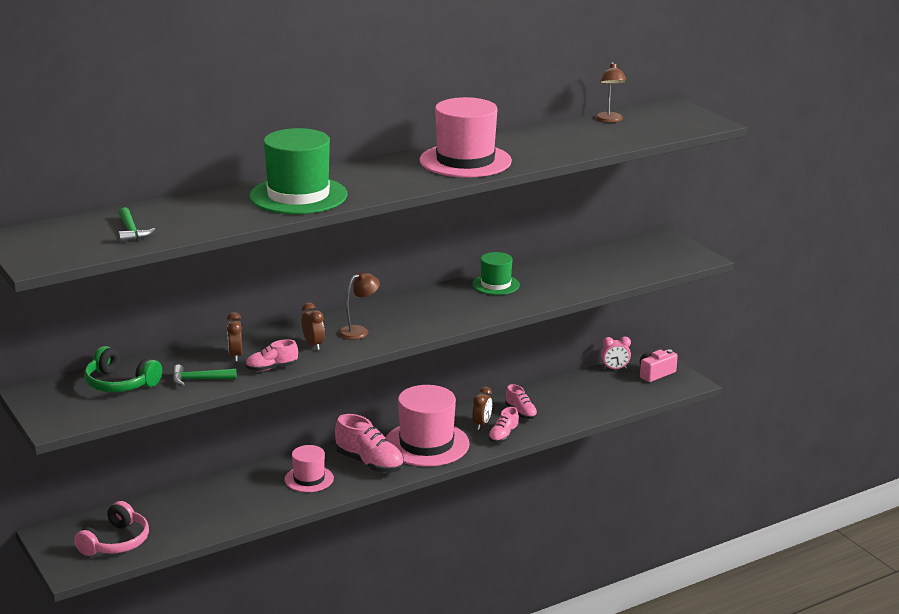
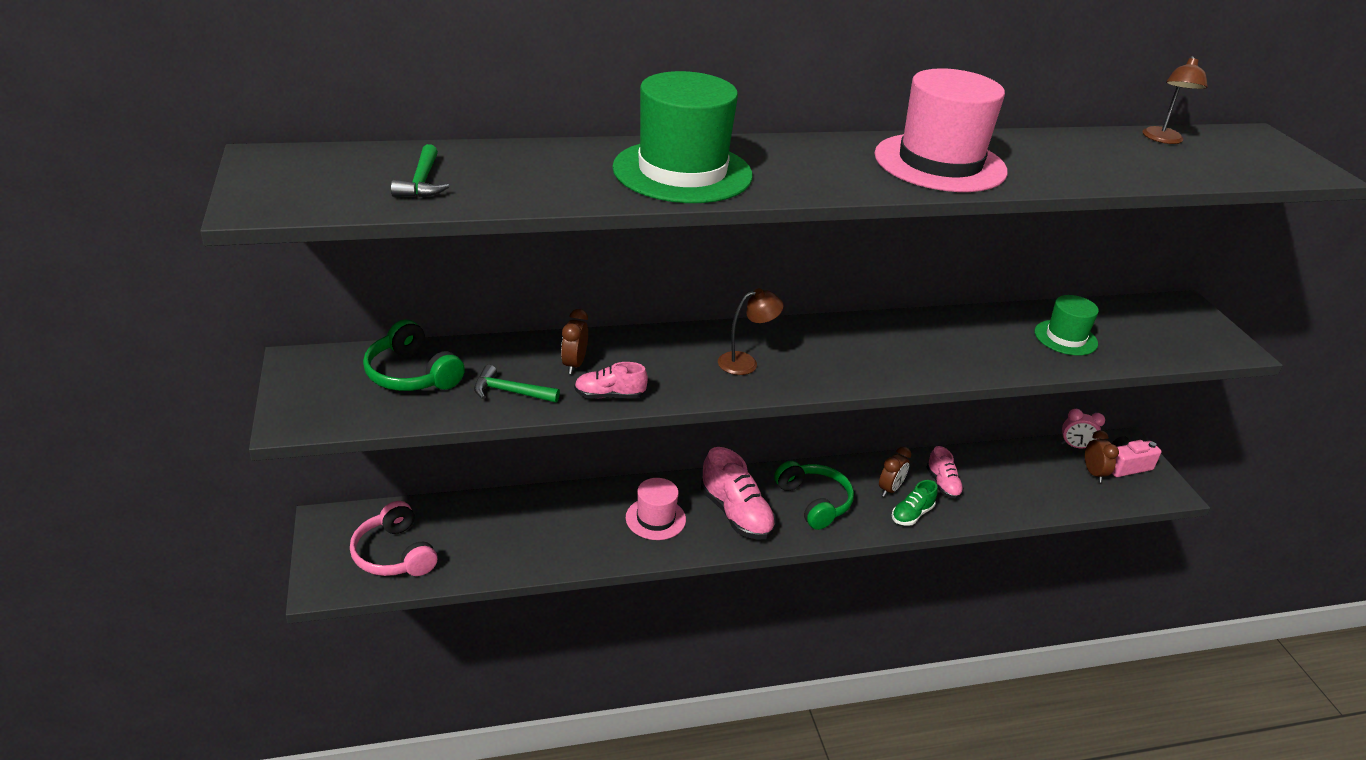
camera: 15 degrees right, 10 degrees up
(115, 542) = (394, 554): pink headphones -> pink headphones turned 105 degrees clockwise
(313, 345) = (678, 371): brown clock -> brown clock (1093, 473)
(426, 444) = (813, 502): pink hat -> green headphones
(496, 285) = (947, 330): green hat -> green hat (1065, 338)
(503, 436) = (912, 514): pink shoe -> green shoe

